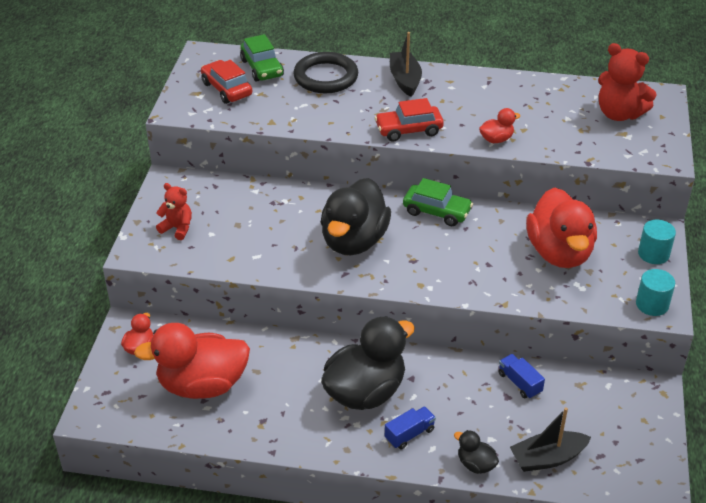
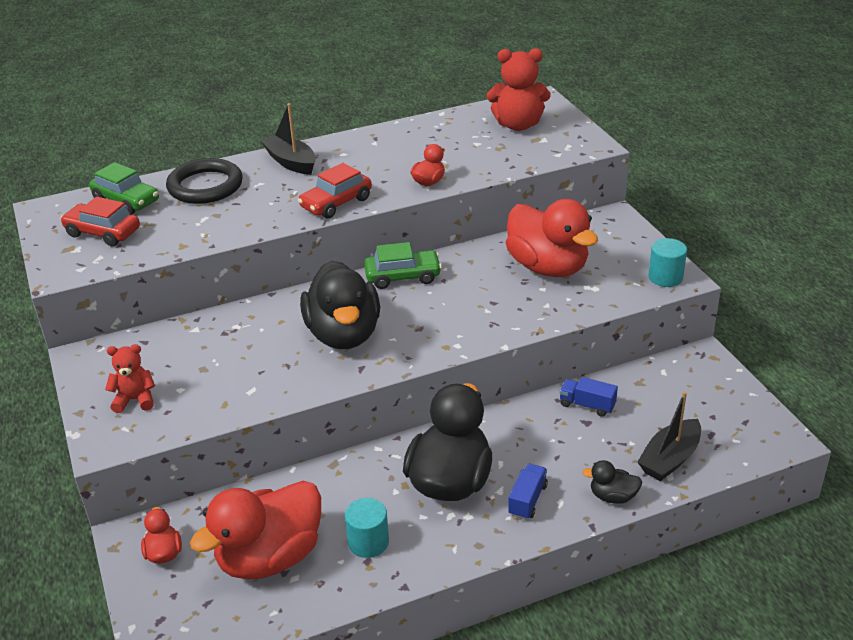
camera: 30 degrees left, 5 degrees down
(653, 254) = (628, 236): turquoise cylinder -> turquoise cylinder (368, 542)

